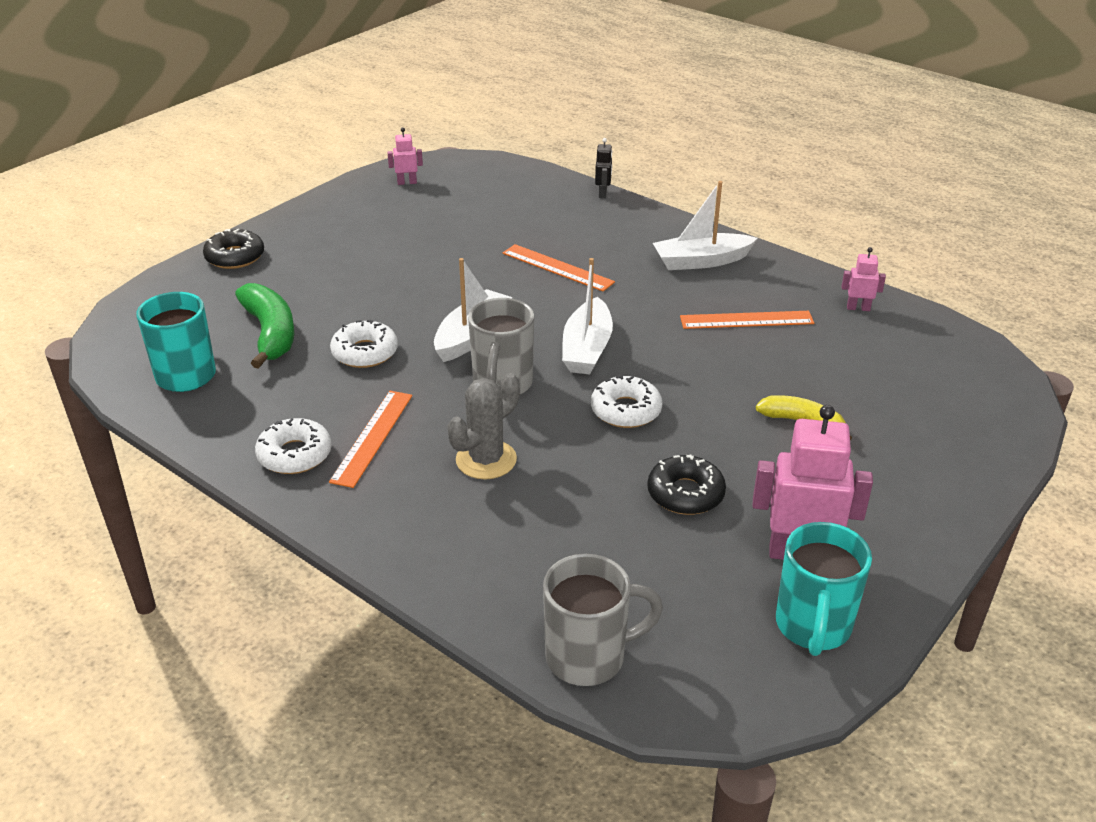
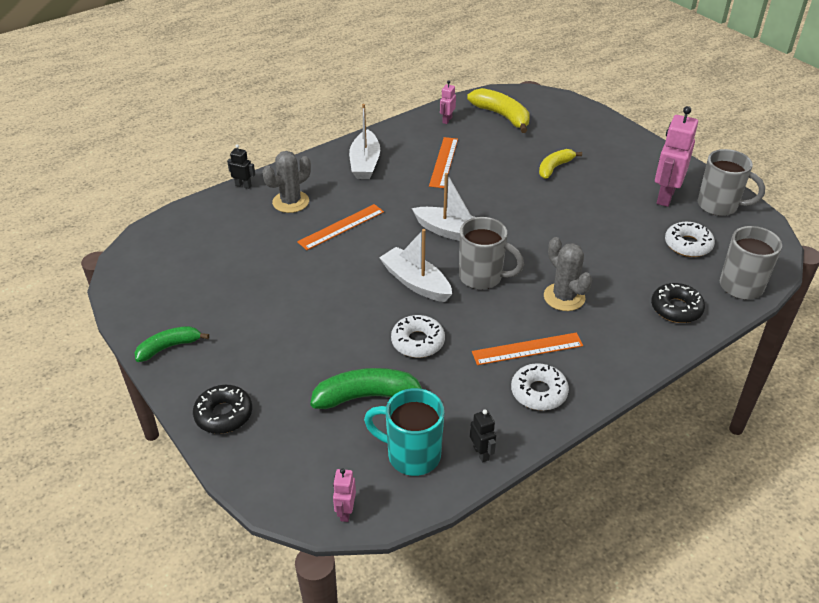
camera: 75 degrees left, 5 degrees up
(192, 421) = (481, 453): none -> black robot
(322, 210) = (169, 347): none -> green banana
(372, 437) = (527, 349): orange ruler -> orange ruler turned 45 degrees counterclockwise
(407, 182) = (151, 287): pink robot -> pink robot (345, 512)
(588, 227) = (290, 202): none -> grey cactus
(626, 410) = (526, 229): white donut -> white donut (688, 245)
(685, 493) = (611, 223): black donut -> black donut (676, 308)
(813, 627) = (719, 206): turquoise mug -> grey mug
(912, 355) = (502, 116): none -> yellow banana

